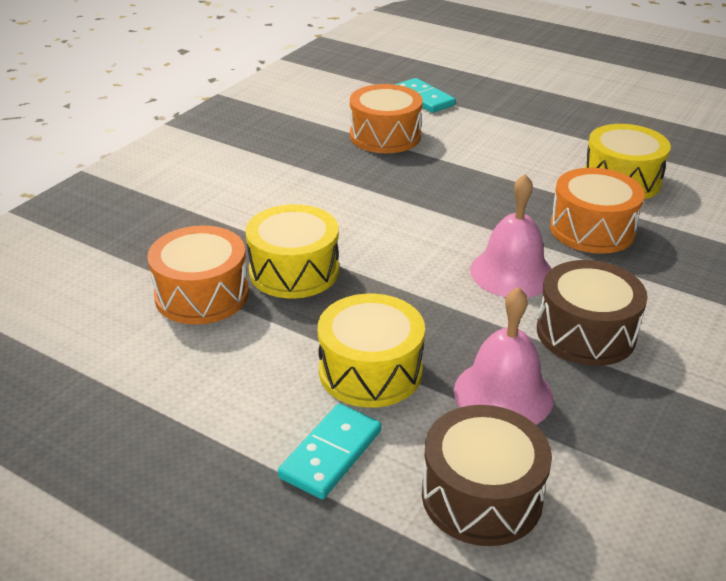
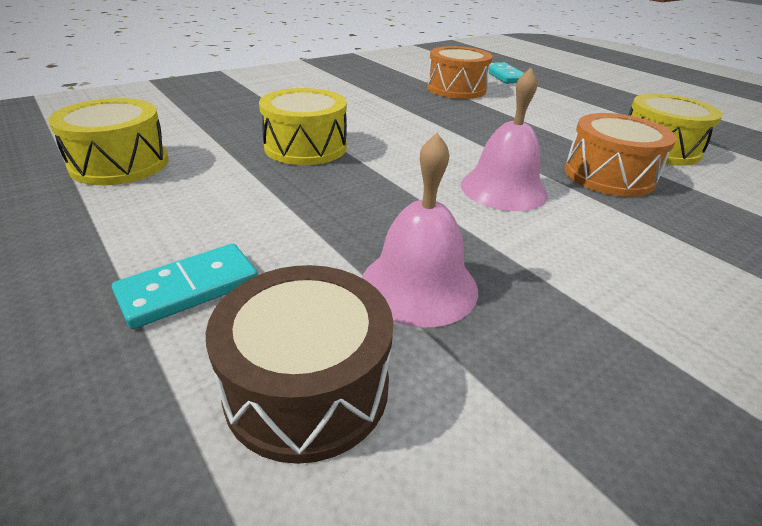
camera: 20 degrees right, 0 degrees up
(202, 295) = (217, 146): orange drum -> none
(370, 371) = (299, 229): yellow drum -> yellow drum (120, 164)
(586, 333) = (553, 254): brown drum -> none

